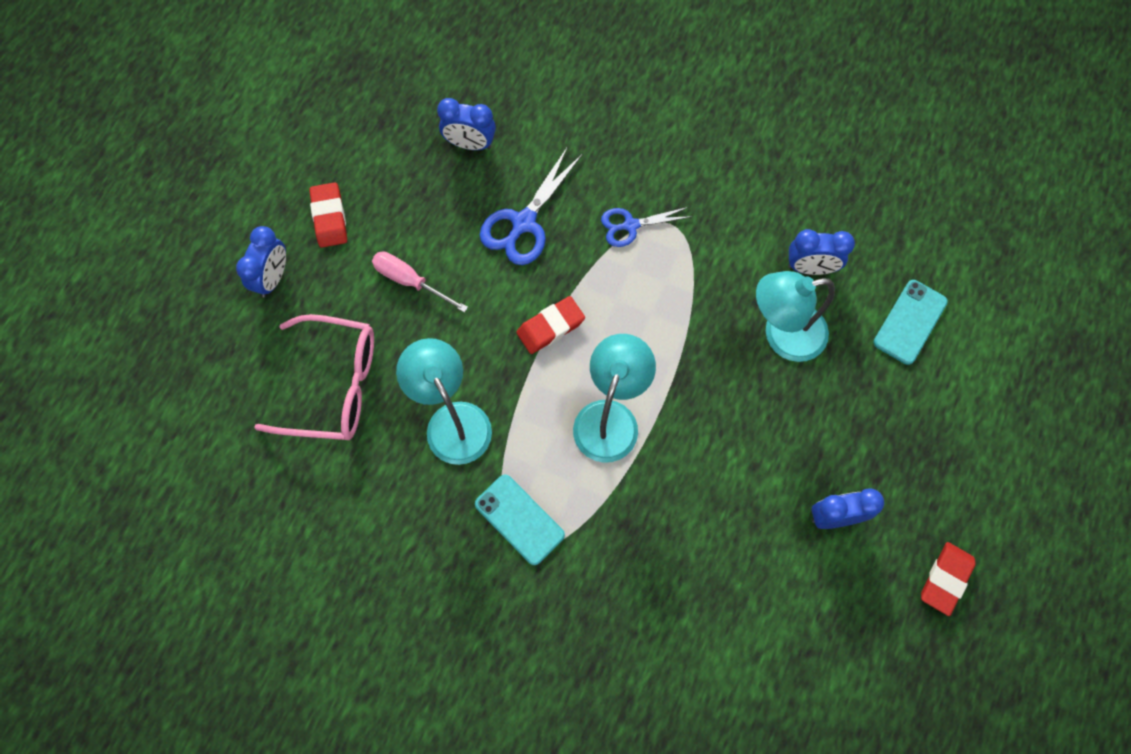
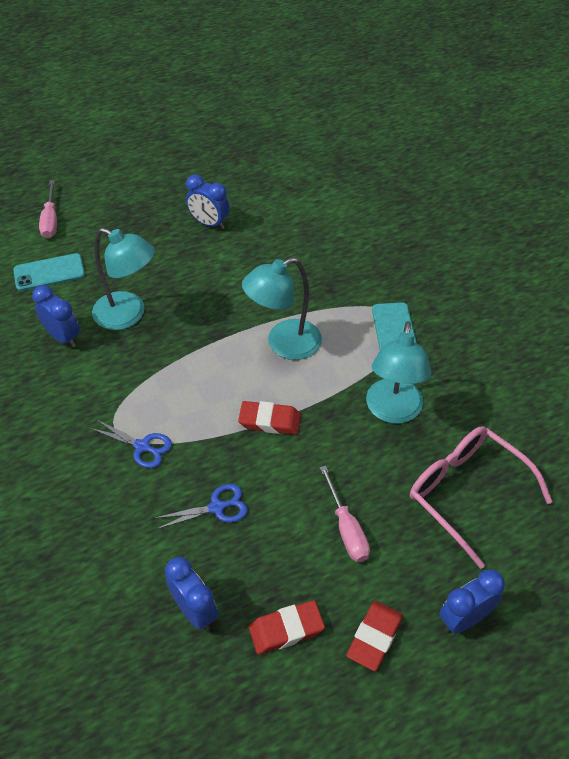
camera: 140 degrees left, 20 degrees down
(523, 223) = (217, 507): blue scissors -> blue scissors, size x0.64
(945, 579) = (187, 172): red eraser -> red eraser (286, 630)
(992, 384) = (51, 220): none -> pink screwdriver

